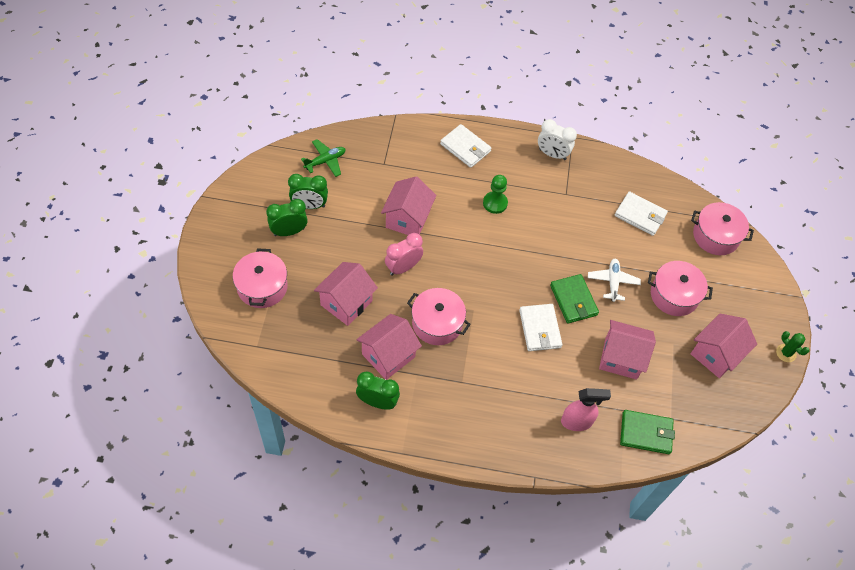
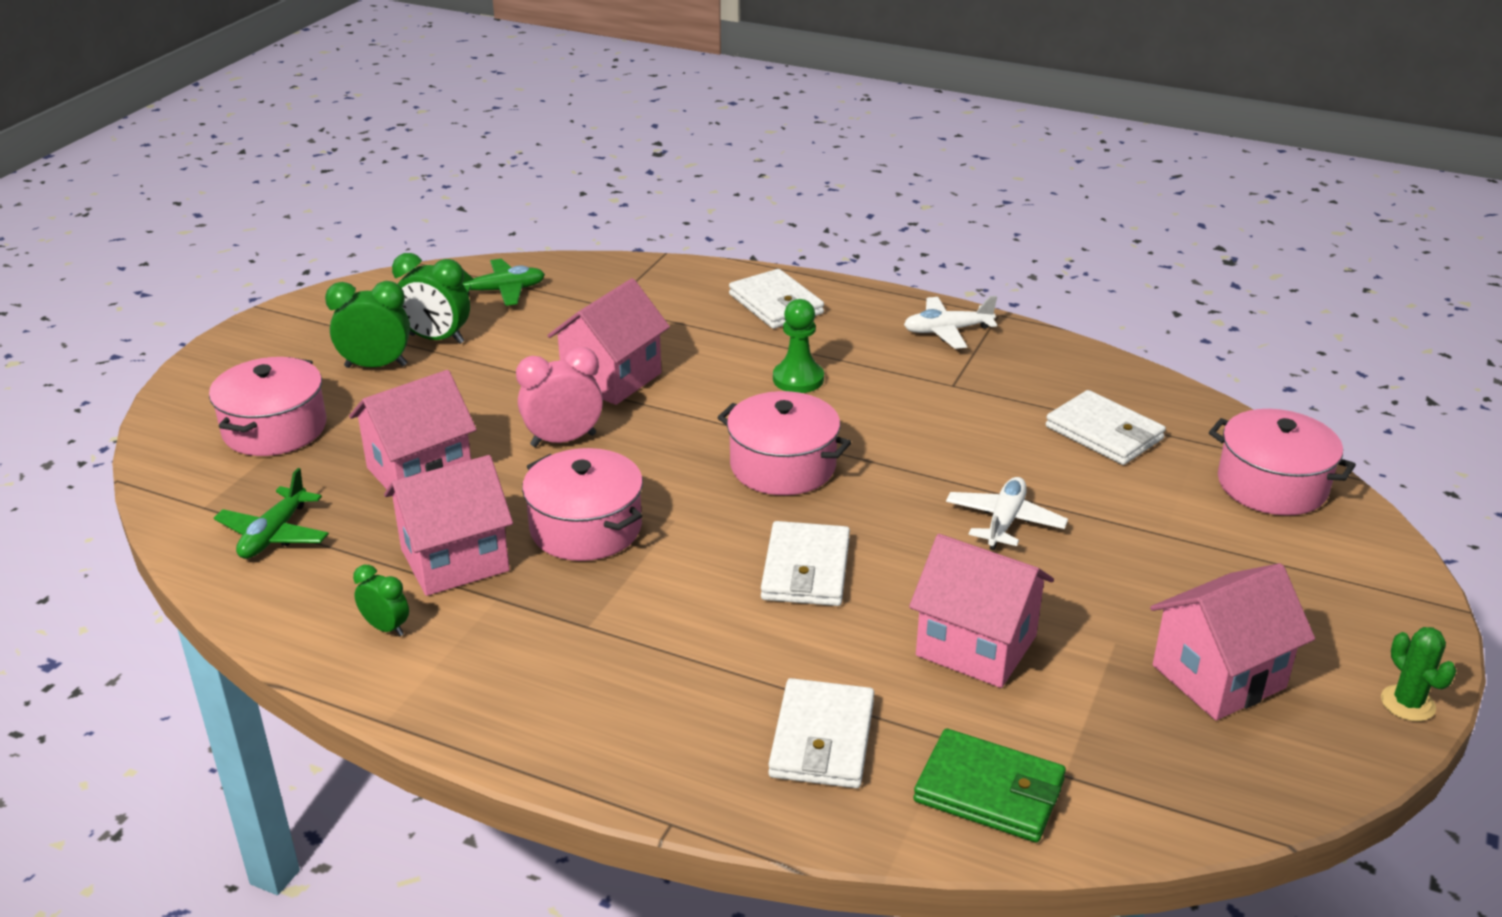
camera: 20 degrees right, 25 degrees down
(299, 357) = (274, 534): none -> green plane
(377, 402) = (386, 628): green clock -> green clock, size x0.60
(552, 154) = (947, 331): white clock -> white plane
(573, 300) = (902, 537): green wallet -> none
(576, 422) = (822, 739): pink spray bottle -> white wallet
(674, 295) = (1143, 562): pink pot -> pink pot (783, 466)

